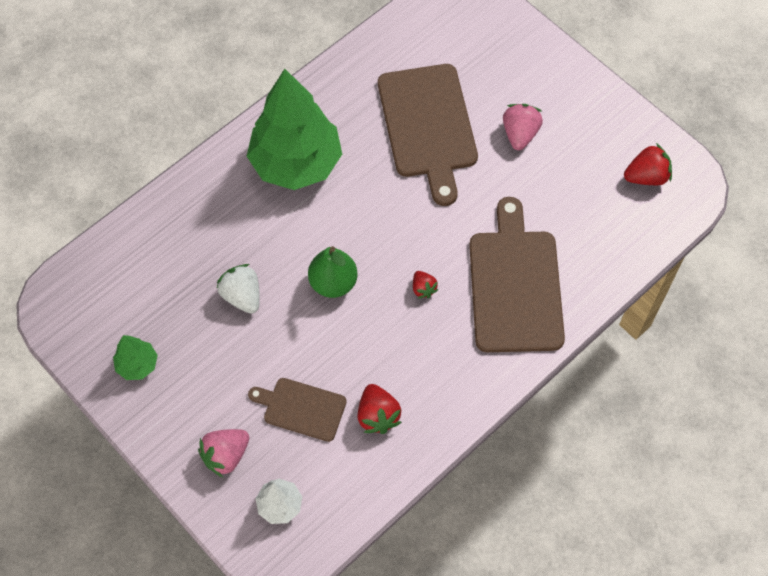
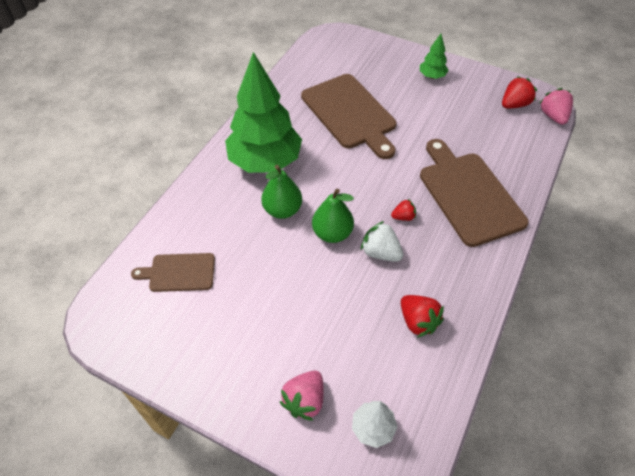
camera: 20 degrees left, 10 degrees down
(137, 365) = (193, 348): green tree -> green tree (432, 76)
(242, 296) = (263, 265): white strawberry -> white strawberry (380, 252)
(290, 235) = (282, 210): none -> green pear
(301, 408) = (352, 337): brown cutting board -> brown cutting board (179, 273)
(423, 289) = (403, 217): red strawberry -> red strawberry turned 60 degrees counterclockwise
(520, 134) = (416, 102): pink strawberry -> pink strawberry (553, 116)

